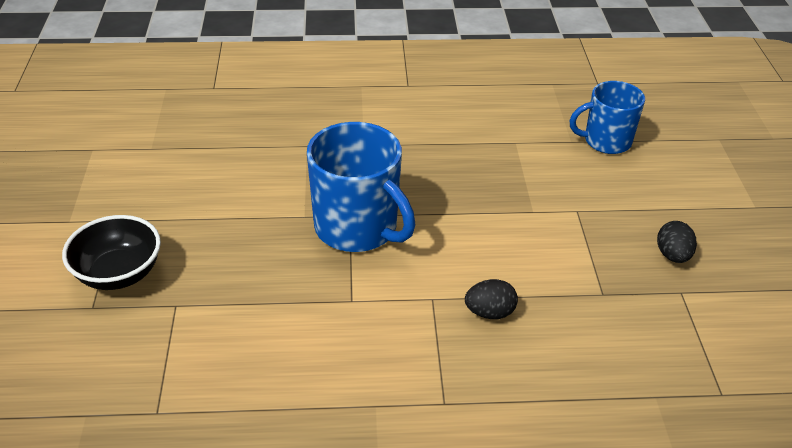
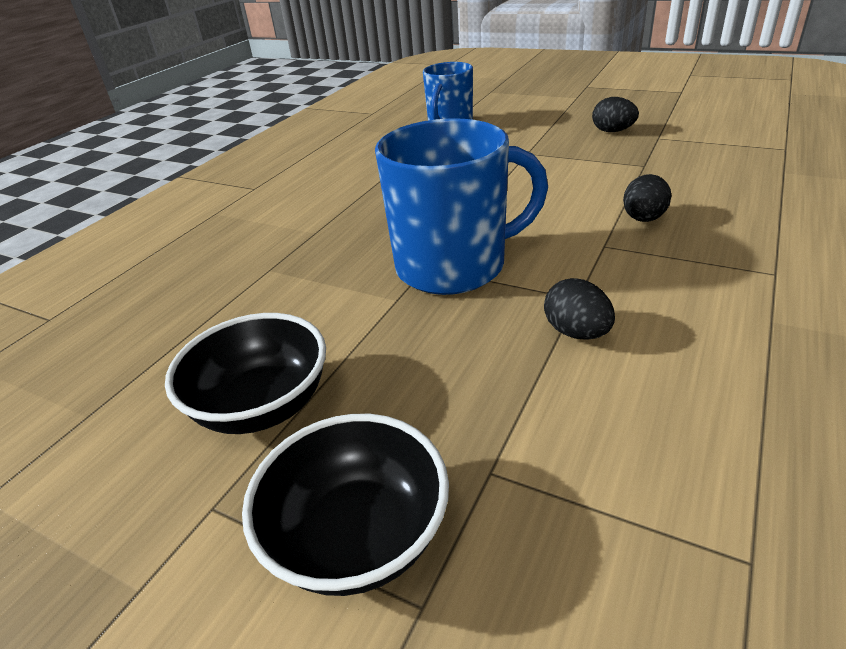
camera: 55 degrees left, 5 degrees down
(184, 204) = (262, 406): none -> black bowl
(310, 309) = (576, 332): none -> black egg

